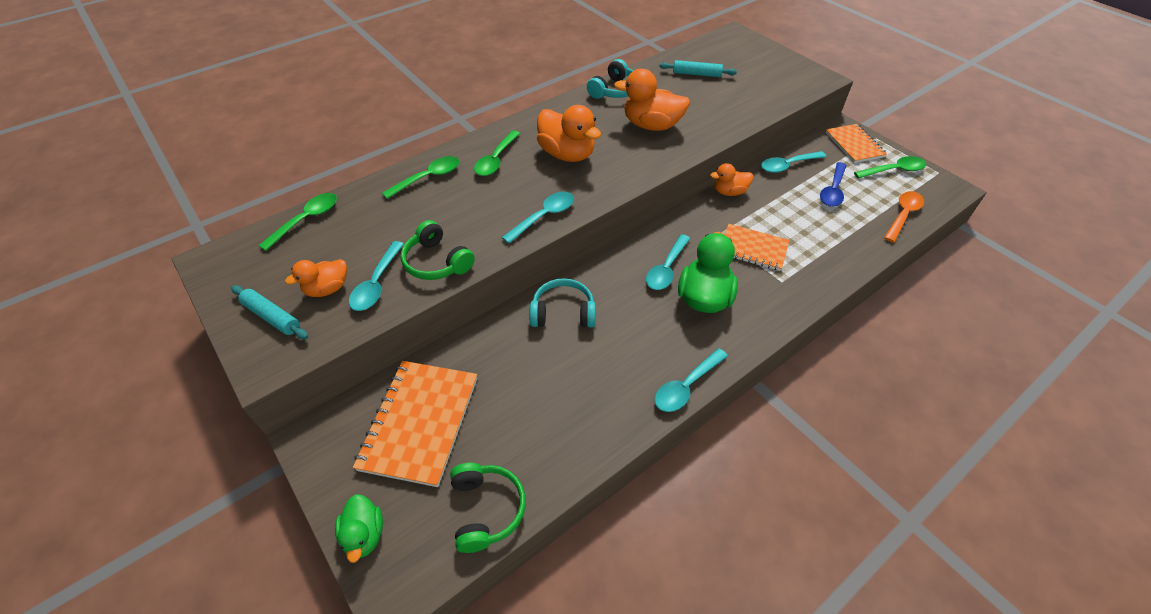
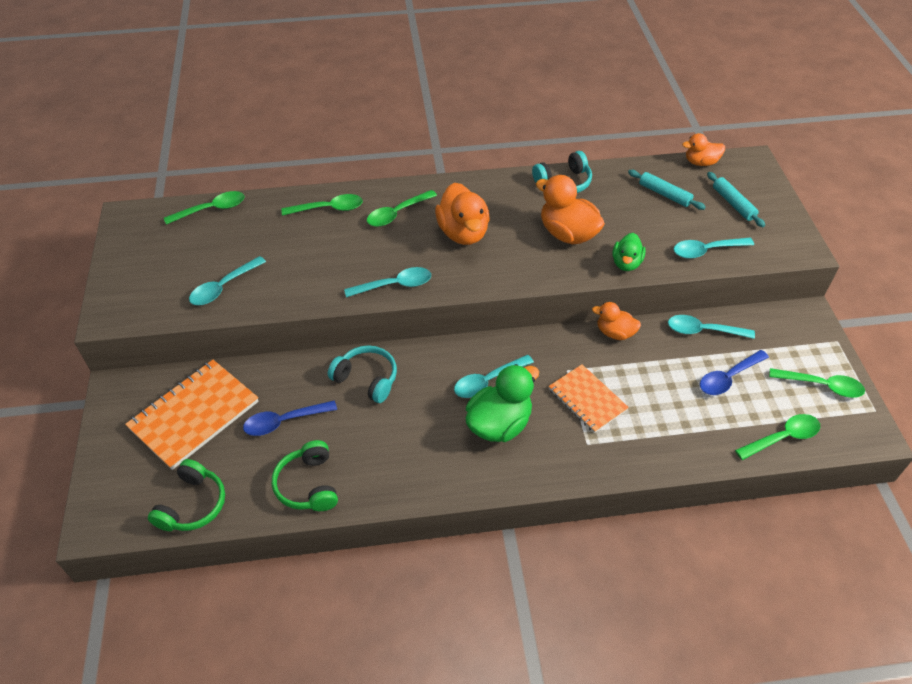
camera: 30 degrees right, 0 degrees up
(272, 317) = (136, 281): turquoise rolling pin -> turquoise rolling pin (733, 204)
(327, 289) = (187, 275): orange duck -> orange duck (700, 162)
(364, 535) = (103, 477): green duck -> green duck (626, 263)
(437, 262) = (279, 289): green headphones -> green headphones (308, 485)
(516, 385) = (284, 421): none -> blue spoon
(686, 386) = (417, 493): turquoise spoon -> turquoise spoon (706, 251)
(854, 145) = (802, 338): orange notebook -> none
(903, 215) = (782, 437): orange spoon -> green spoon

